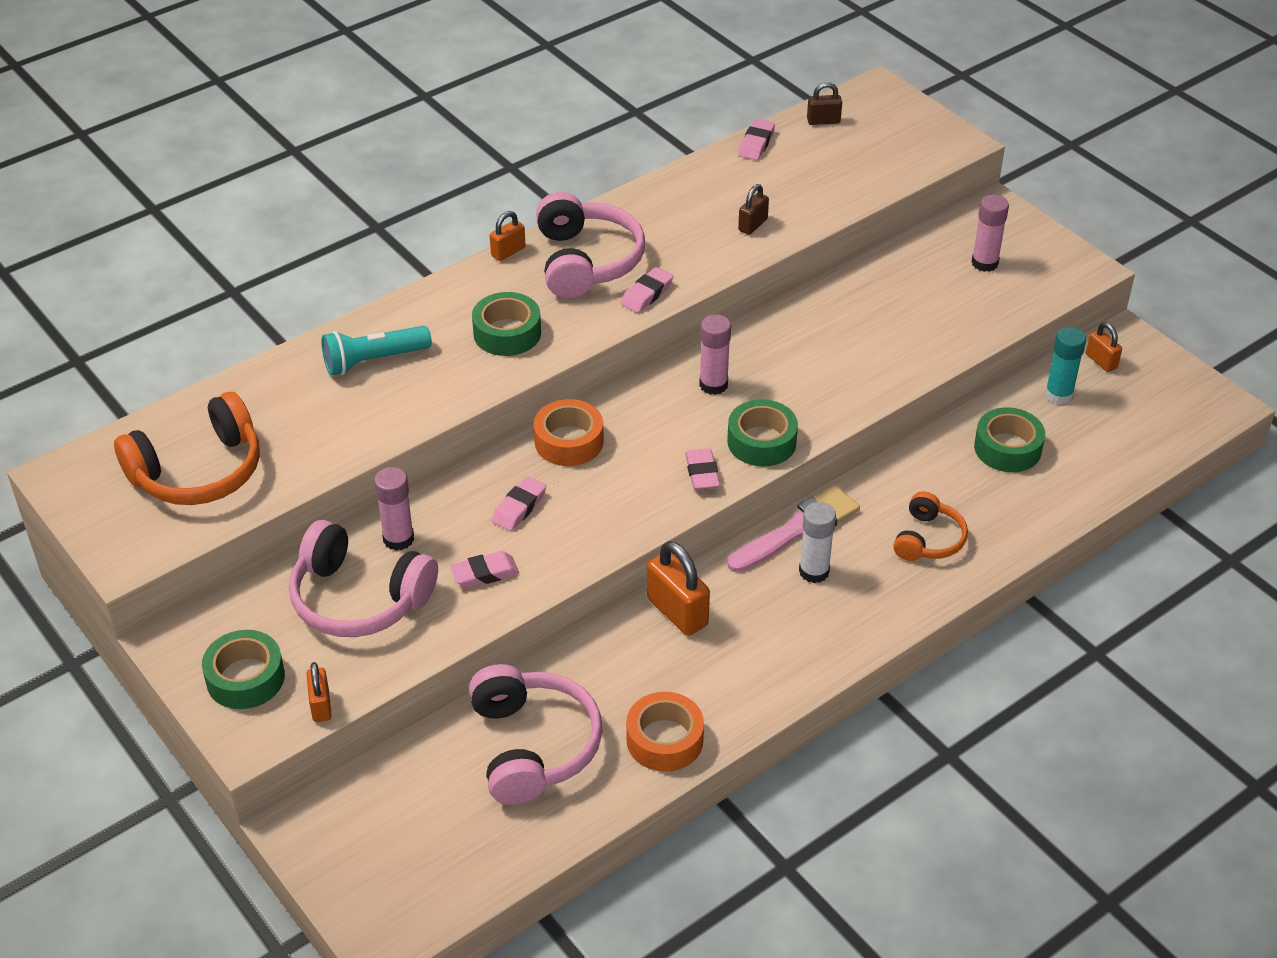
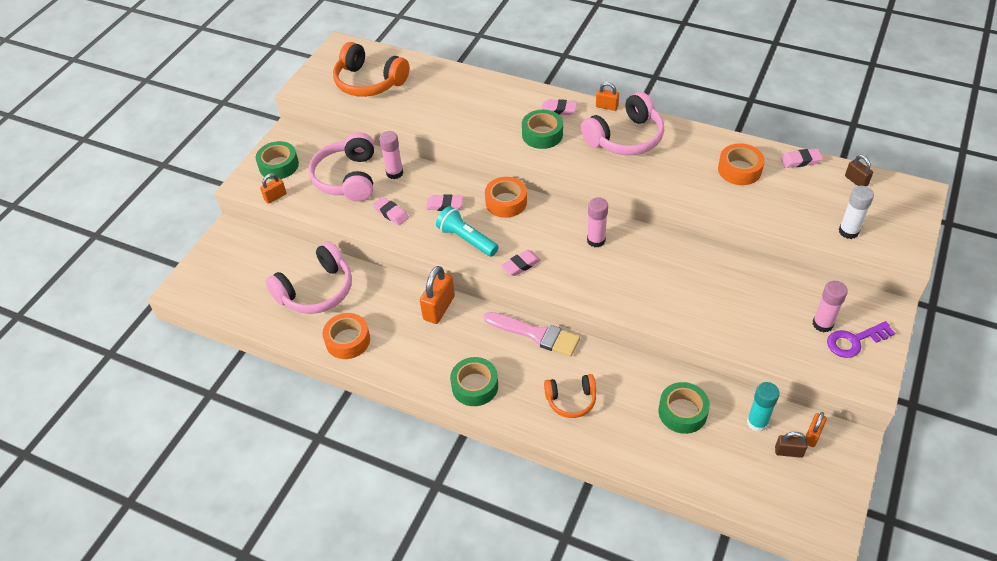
camera: 65 degrees right, 5 degrees up
(373, 360) = (484, 99): turquoise flashlight -> turquoise flashlight (467, 239)
(647, 294) = (619, 172): pink eraser -> pink eraser (558, 110)
(730, 195) = (739, 170): none -> orange tape
(753, 225) = (721, 190): brown padlock -> brown padlock (788, 452)
(761, 442) = (565, 280): green tape -> green tape (475, 386)
(814, 571) = (507, 355): white glue stick -> white glue stick (848, 231)
(1023, 252) = (854, 341): none -> purple key

